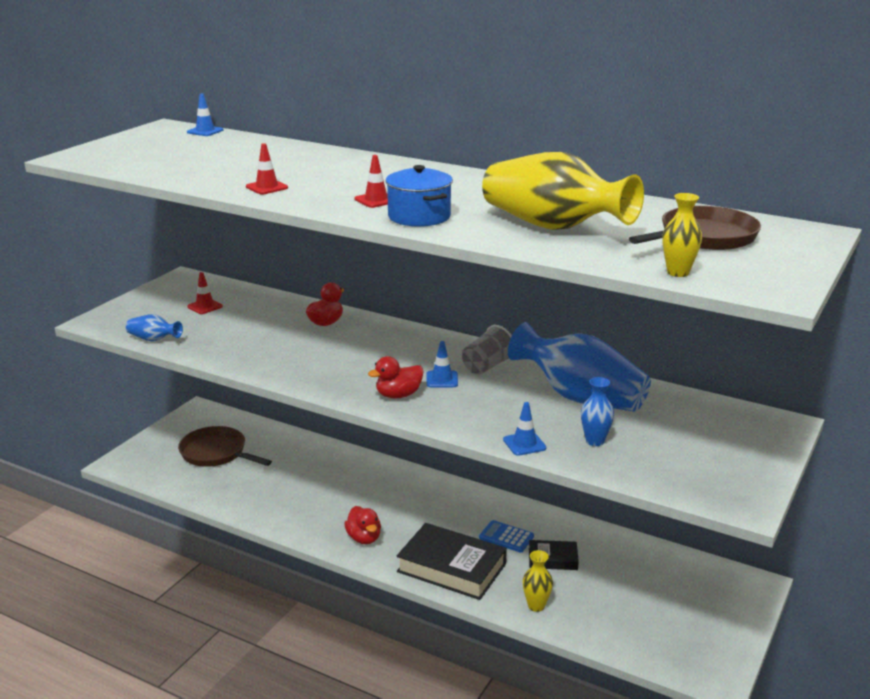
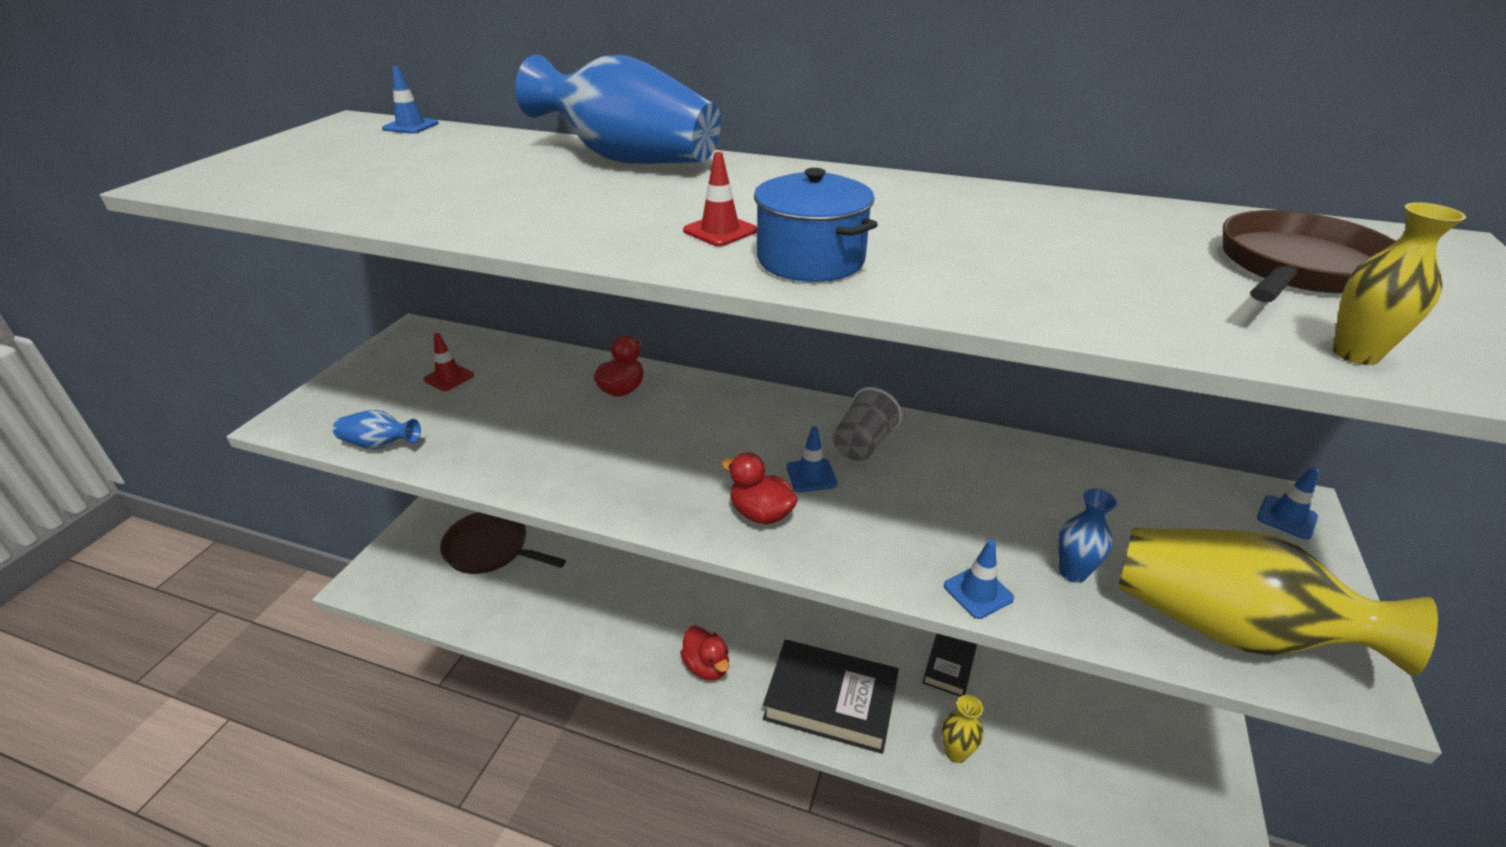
camera: 10 degrees left, 10 degrees up
(267, 187) = (527, 218): red traffic cone -> none
(398, 395) = (761, 513): red duck -> red duck turned 75 degrees clockwise
(506, 537) = (882, 638): blue calculator -> none
(553, 226) = (1044, 264): yellow vase -> yellow vase (1229, 629)
(553, 559) = (949, 666): black book -> black book turned 60 degrees counterclockwise
(580, 397) = (1010, 487): blue vase -> blue vase (628, 159)
(772, 429) = (1286, 517): none -> blue traffic cone

